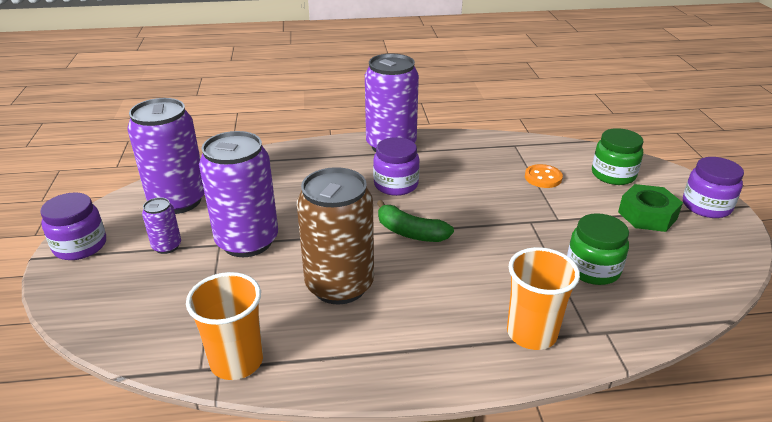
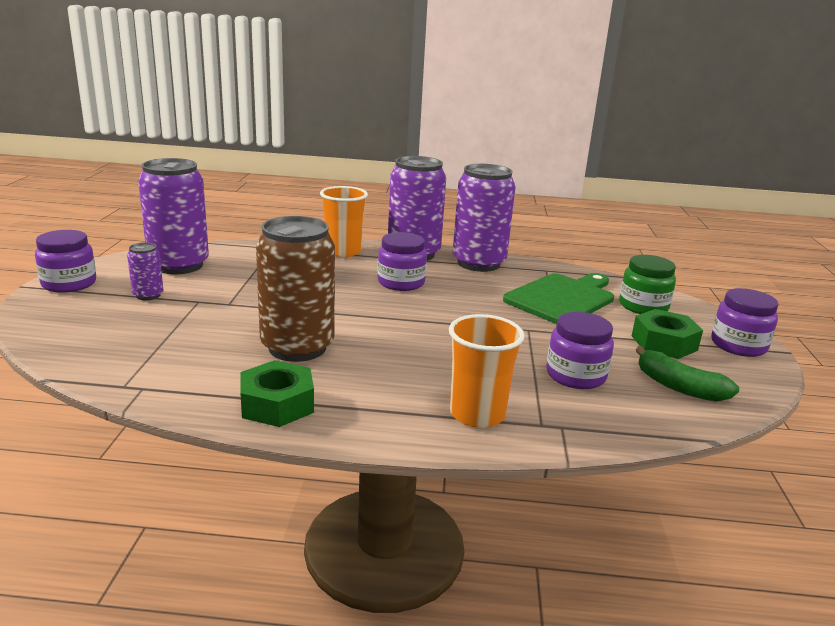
camera: 10 degrees right, 10 degrees down
(237, 361) = (162, 386): orange cup -> orange cup (343, 251)
(247, 241) = (226, 303): purple can -> purple can (478, 263)
(354, 360) = (277, 404): none -> green nut
(410, 232) = (394, 319): green banana -> green banana (679, 387)
(543, 177) = (562, 298): orange button -> green cutting board
(592, 269) = (575, 375): green jar -> purple jar

